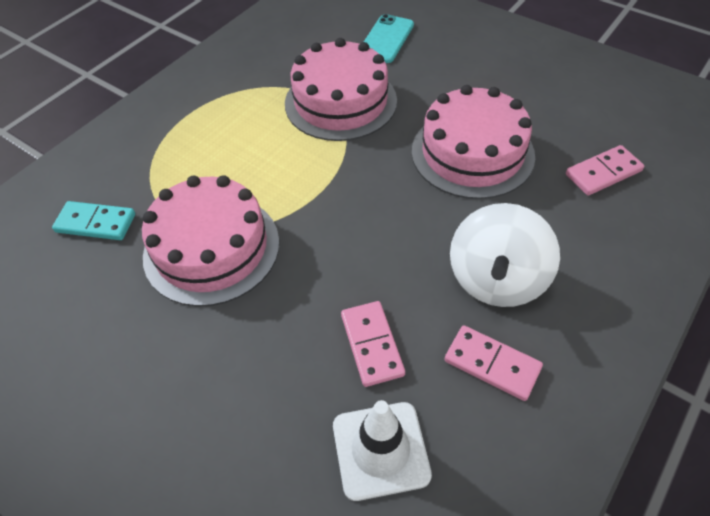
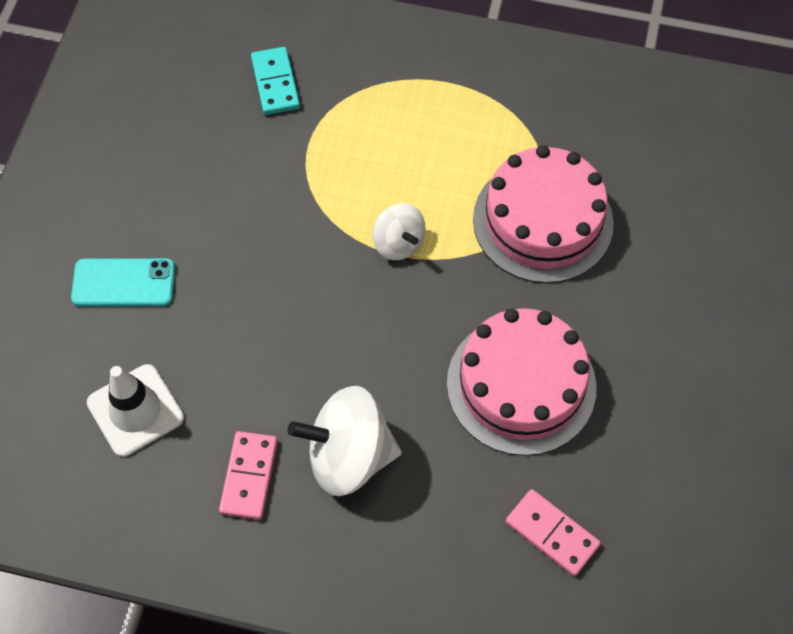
camera: 65 degrees right, 10 degrees up
(211, 248) = (285, 192): pink cake -> none
(310, 187) = (398, 243): none -> white spinning top
(372, 345) = (232, 369): pink domino -> none
(386, 39) = (685, 227): turquoise phone -> turquoise phone (123, 283)

